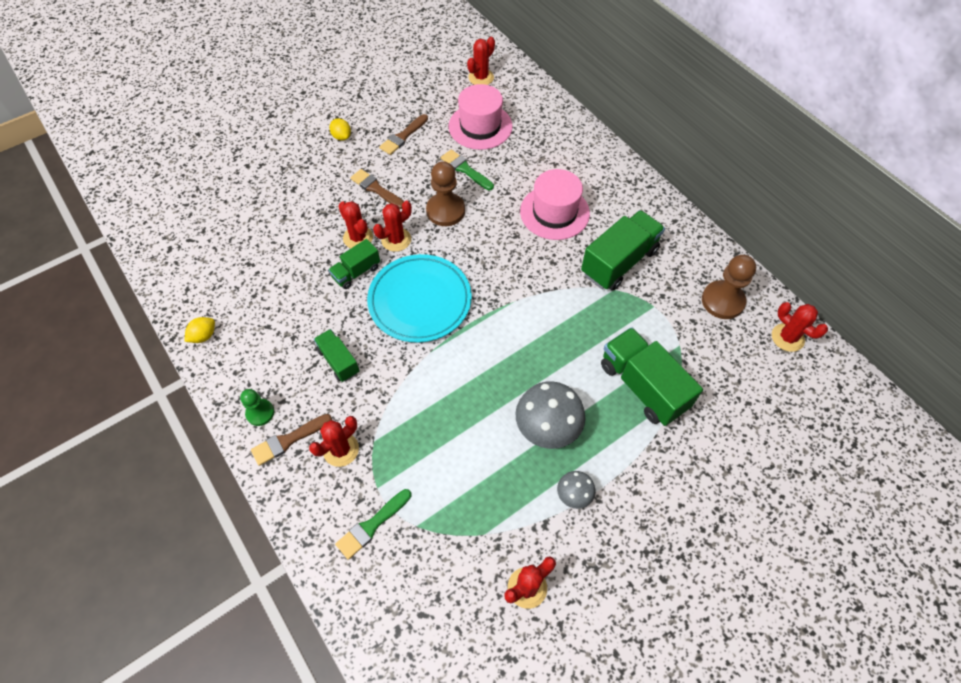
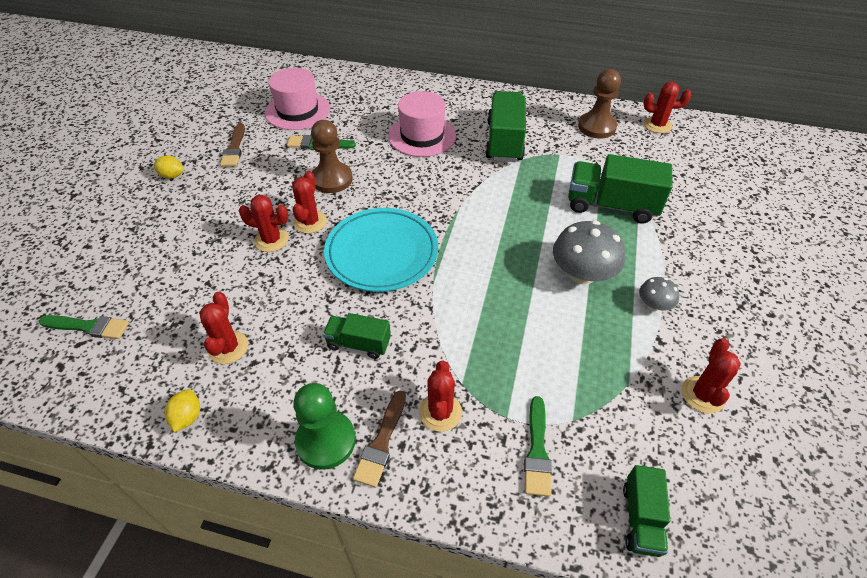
camera: 40 degrees left, 10 degrees down
(203, 231) = (88, 327): none -> green brush
(260, 413) = (326, 441): green pawn -> green pawn, size x1.67
(356, 272) = (299, 266): green truck -> green truck (641, 518)
(376, 189) = (249, 196): brown brush -> none
(481, 77) = (262, 80): red cactus -> red cactus (228, 347)

